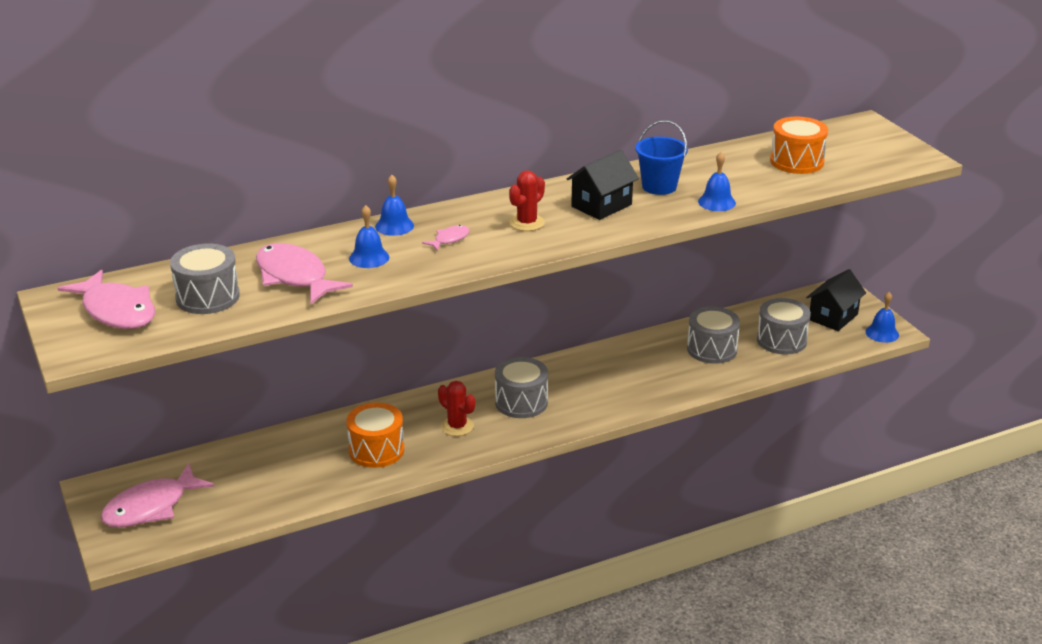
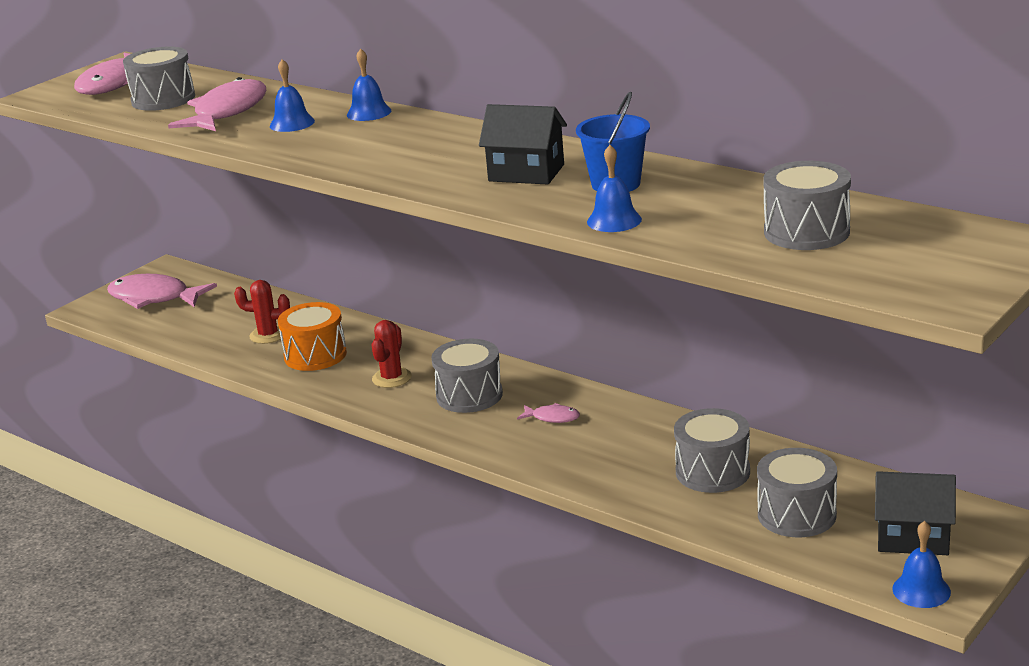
camera: 65 degrees right, 5 degrees down
(449, 239) = (364, 138): pink fish -> pink fish (552, 418)
(527, 223) = (440, 155): red cactus -> red cactus (268, 335)
(796, 161) = (806, 232): orange drum -> grey drum

